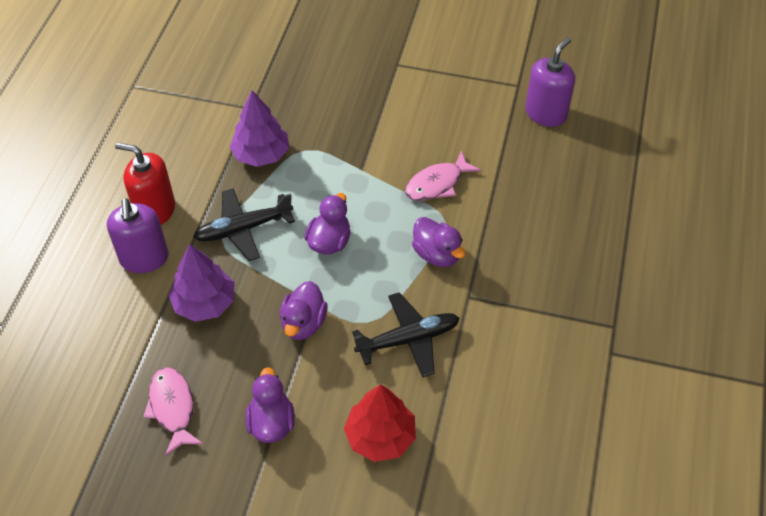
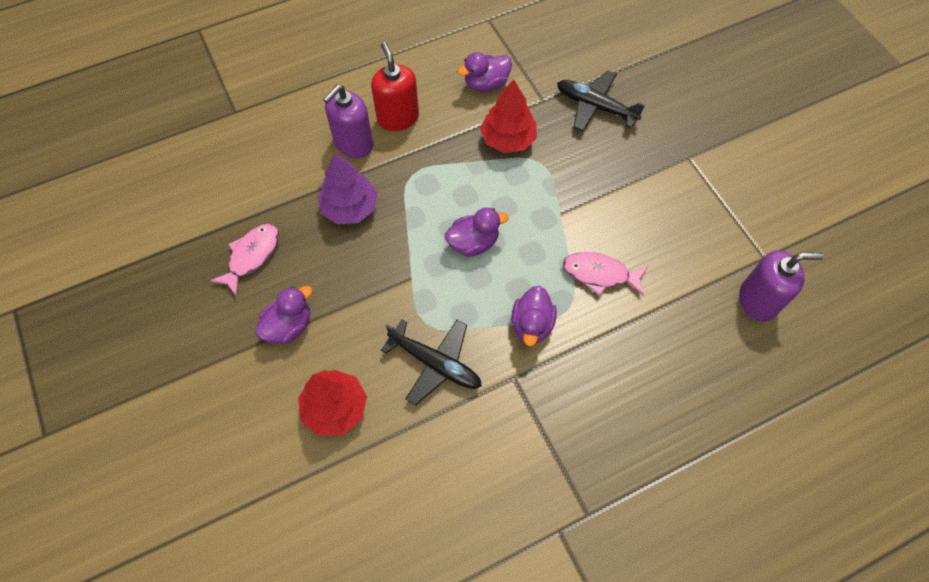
camera: 50 degrees right, 10 degrees up
(244, 229) = (433, 181): black plane -> black plane (596, 107)
(261, 154) = (508, 139): purple tree -> red tree
(303, 323) = (387, 282): purple duck -> purple duck (486, 84)

